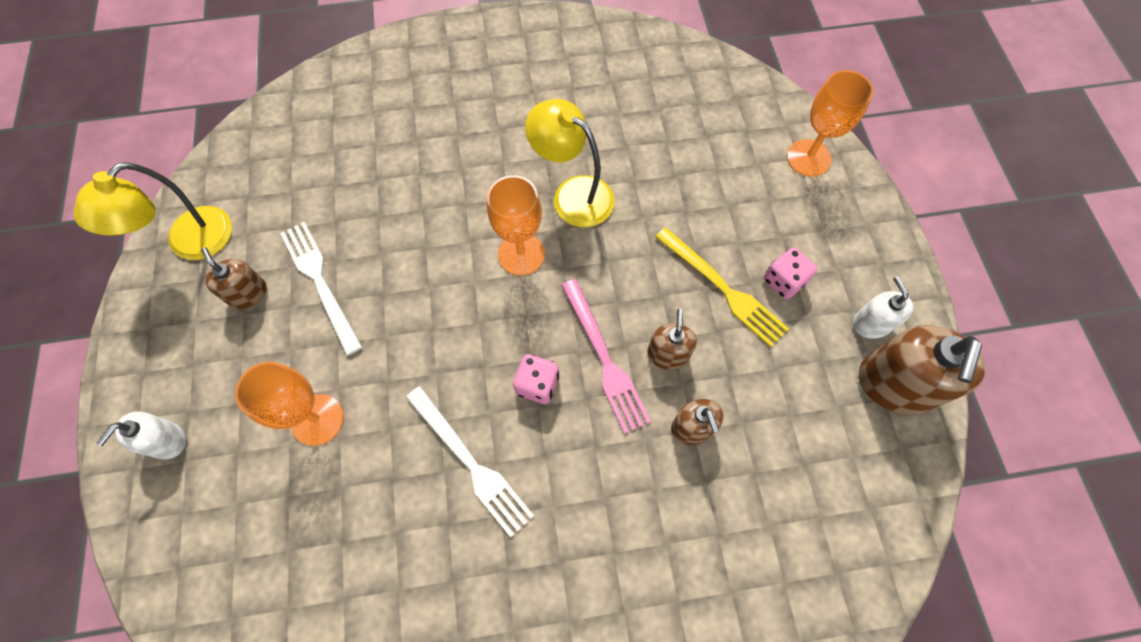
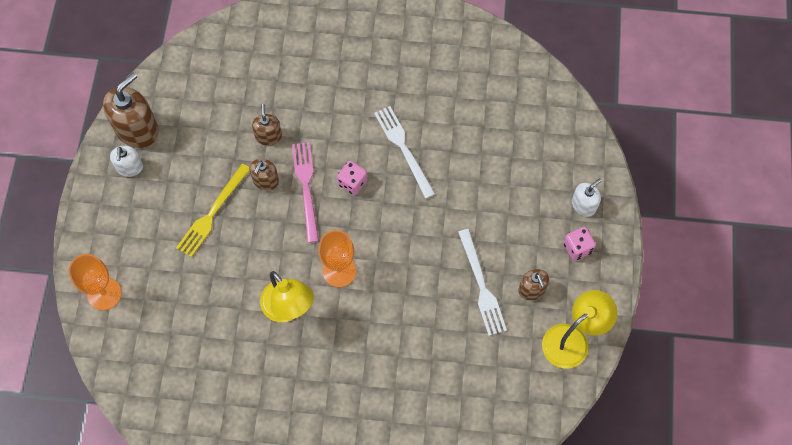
camera: 165 degrees left, 0 degrees up
(317, 419) = (491, 195): orange goblet -> none
(723, 288) = (212, 213): yellow fork -> yellow fork turned 120 degrees counterclockwise
(783, 281) = (170, 208): pink dice -> pink dice (577, 248)

